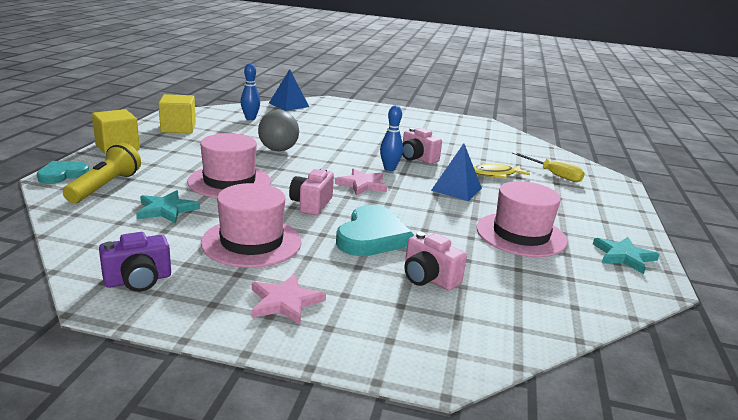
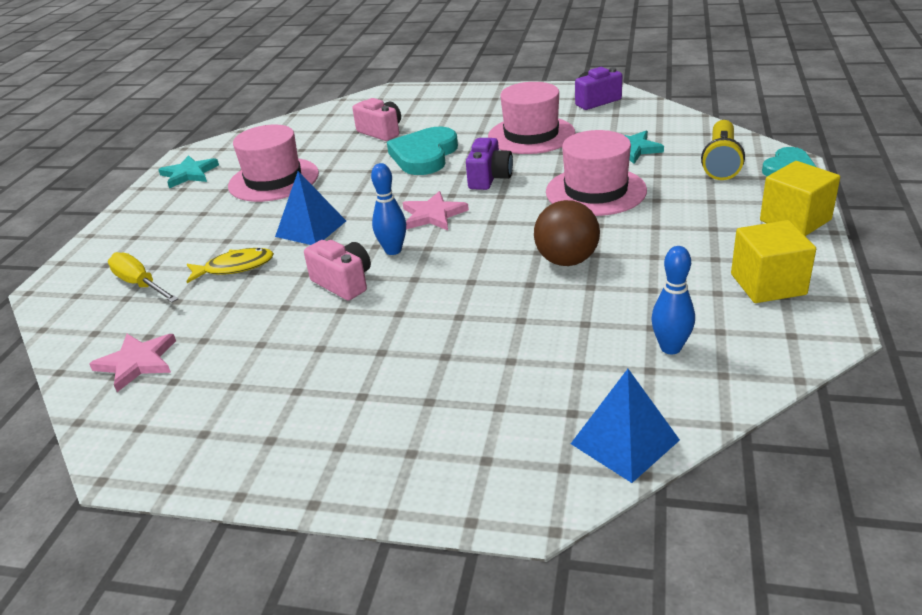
camera: 175 degrees left, 10 degrees up
(278, 150) = (566, 260): grey ball -> brown ball
(285, 302) = (487, 105): pink star -> pink star (137, 362)
(311, 204) = (489, 178): pink camera -> purple camera

